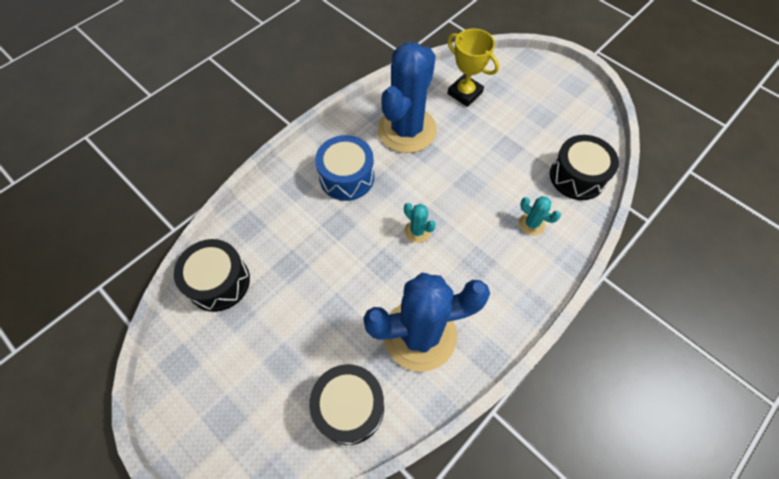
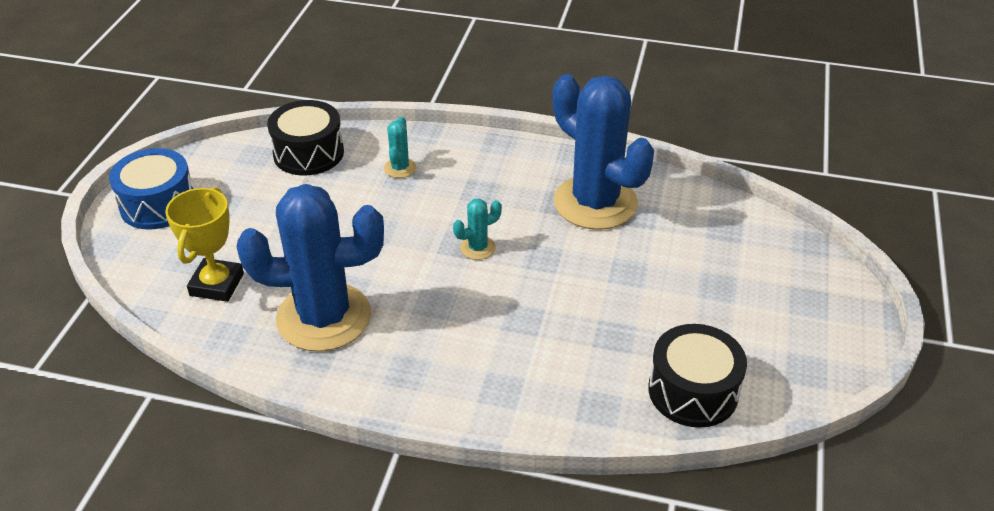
camera: 120 degrees left, 20 degrees down
(346, 177) = (447, 343): blue drum -> blue drum (158, 204)
(349, 407) = (706, 221): black drum -> none
(417, 231) = (478, 248): turquoise cactus -> turquoise cactus turned 45 degrees clockwise

